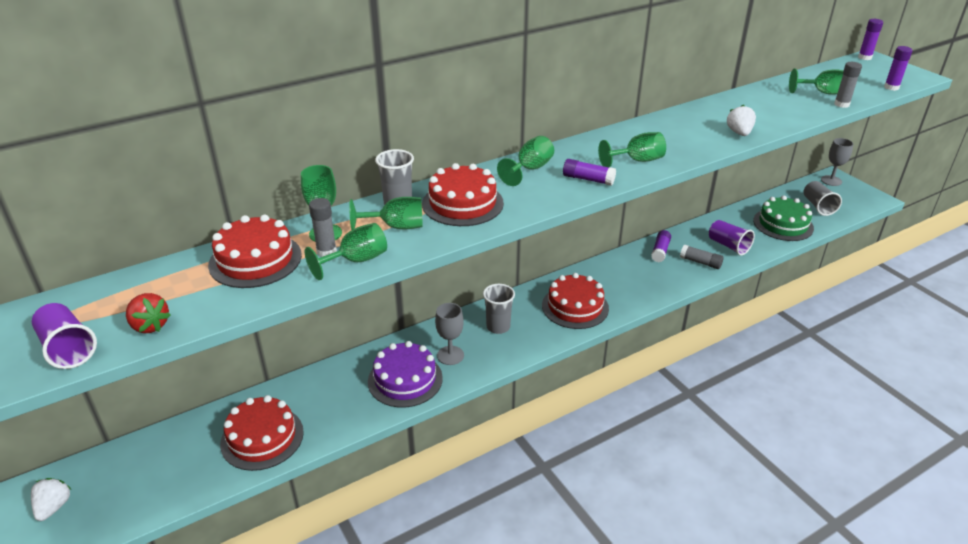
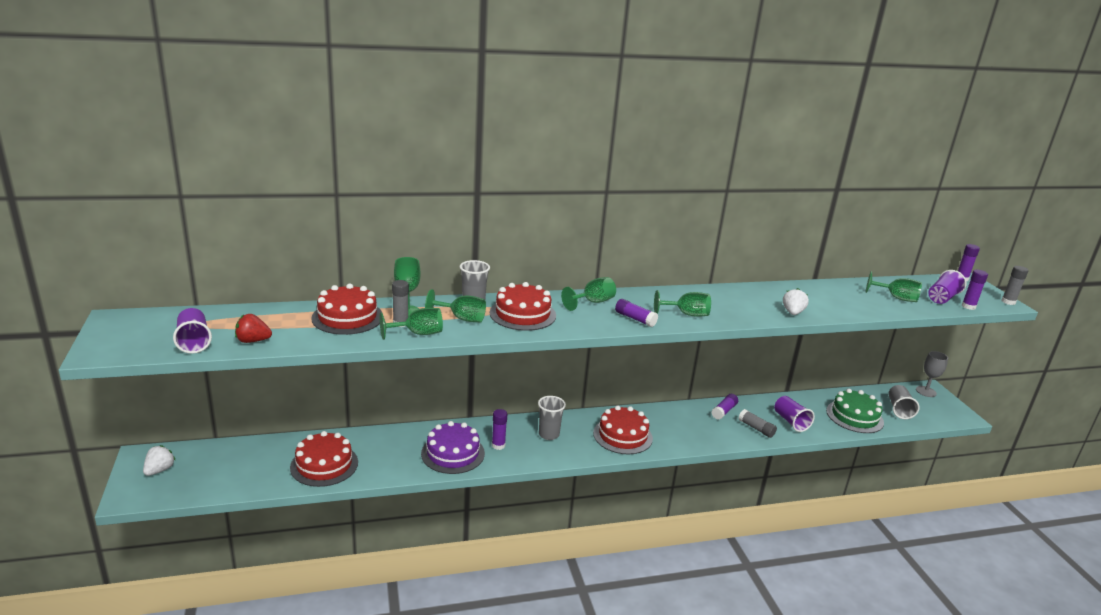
camera: 15 degrees right, 10 degrees down
(150, 326) = (253, 341): red strawberry -> red strawberry turned 120 degrees clockwise
(450, 355) = (498, 445): grey goblet -> purple glue stick
(841, 104) = (907, 310): grey glue stick -> grey glue stick (1008, 302)
(863, 83) = (942, 298): none -> purple cup

